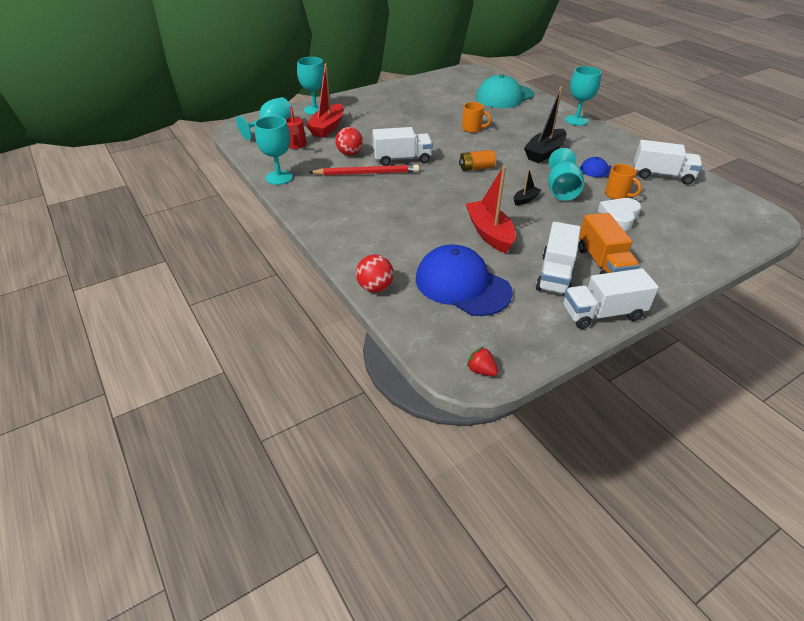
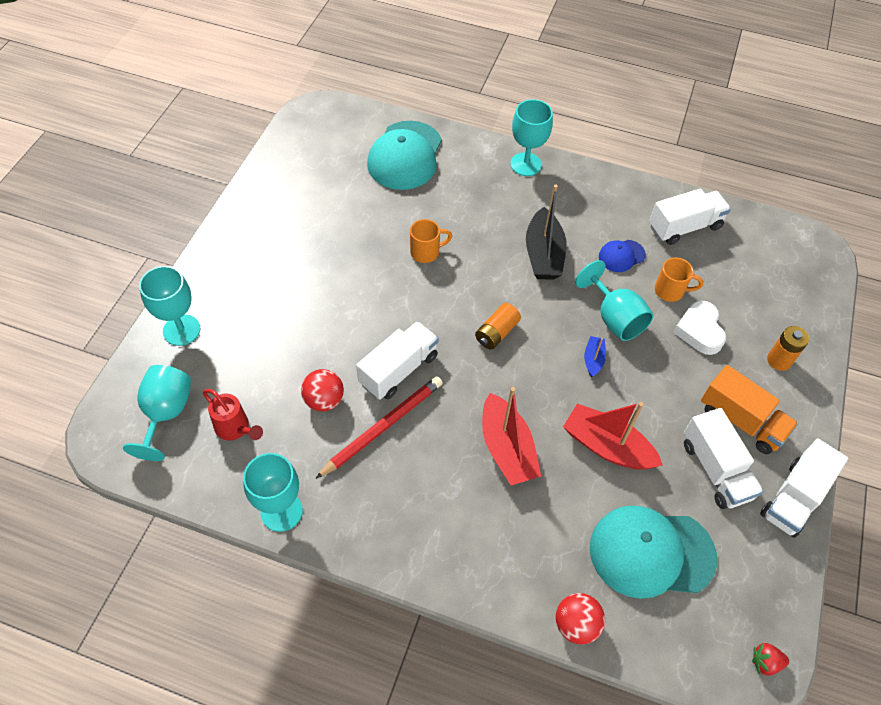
camera: 40 degrees left, 15 degrees up
(327, 127) = (240, 361): red boat -> red boat (507, 448)
(462, 285) = (651, 552): blue cap -> turquoise cap
(525, 199) = (593, 359): black boat -> blue boat
(669, 252) = (779, 360): none -> orange battery

